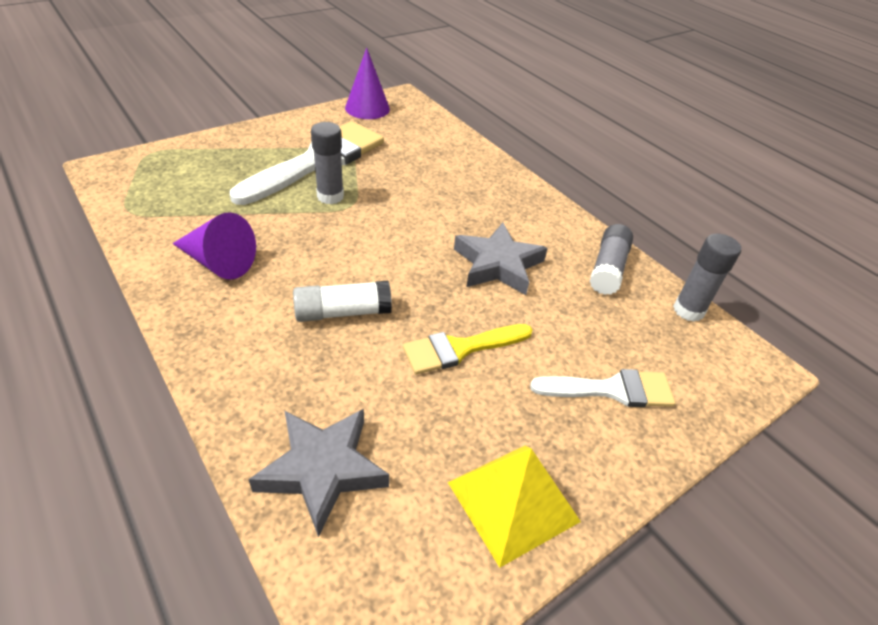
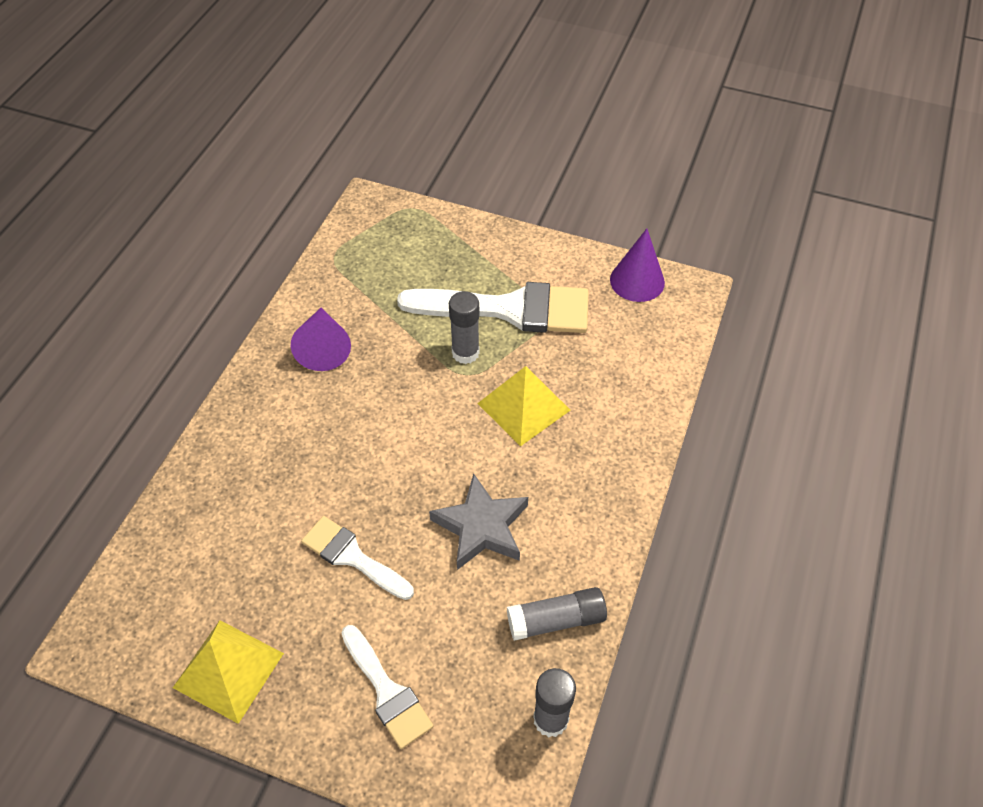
camera: 60 degrees right, 10 degrees up
(323, 470) = (184, 541): grey star -> none
(342, 312) = (332, 457): white glue stick -> none
(412, 196) = (523, 406): none -> yellow pyramid
(460, 348) = (352, 557): yellow brush -> white brush

